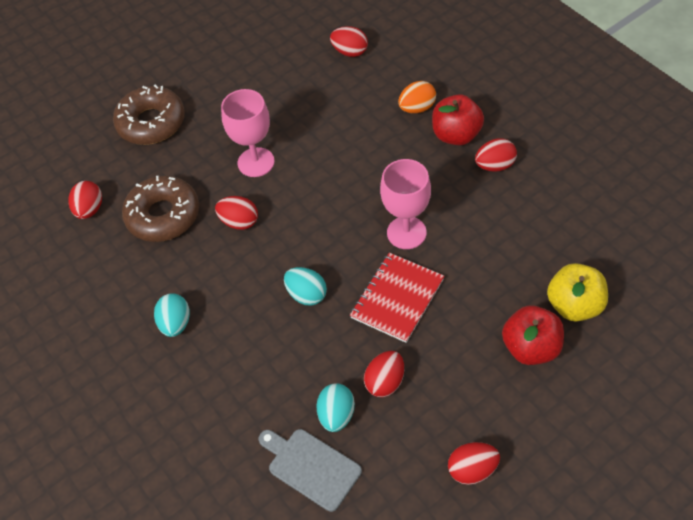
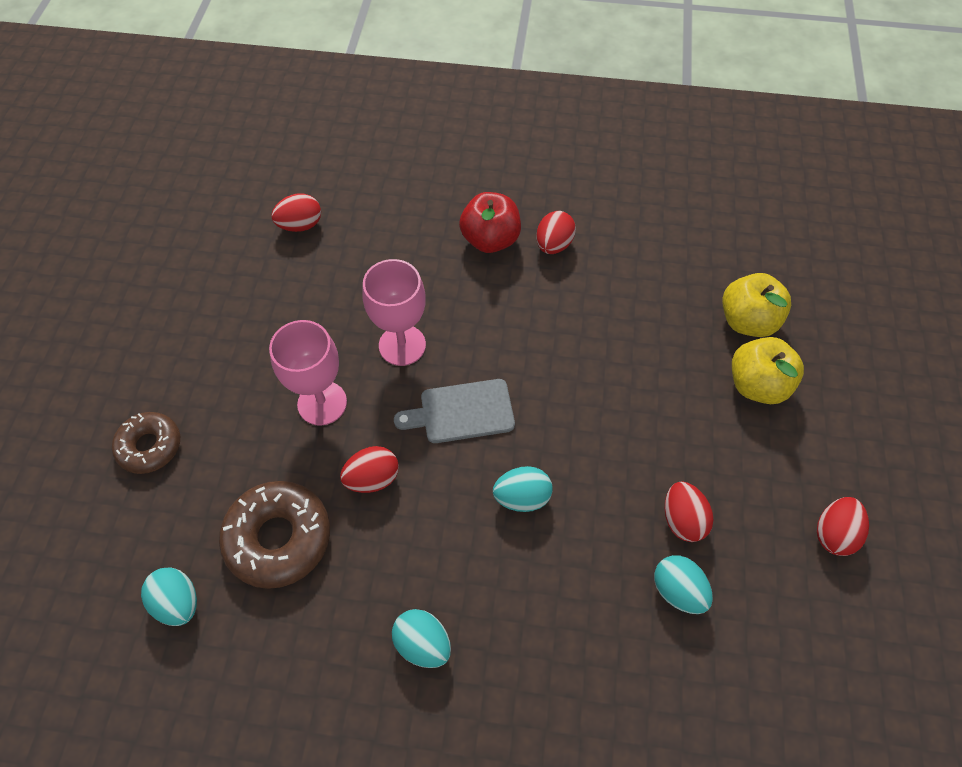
camera: 50 degrees left, 5 degrees up
(89, 209) = (178, 602): red egg -> turquoise egg
(151, 123) = (150, 446): brown donut -> brown donut, size x0.65
(311, 467) = (712, 663): grey cutting board -> grey cutting board (461, 412)
(397, 298) = (606, 431): red notebook -> none
(406, 232) = (546, 363): pink goblet -> pink goblet (402, 345)
(417, 108) = (427, 238): orange egg -> none
(531, 348) = (757, 385): red apple -> yellow apple

